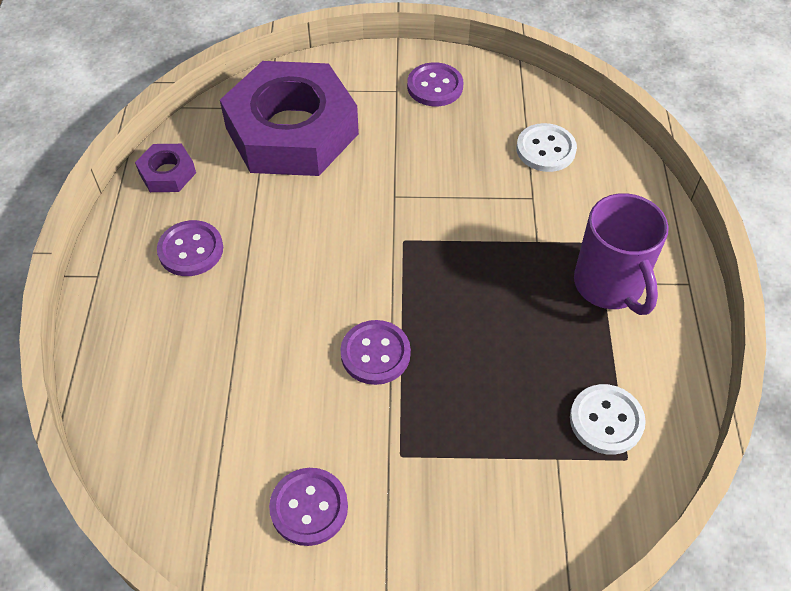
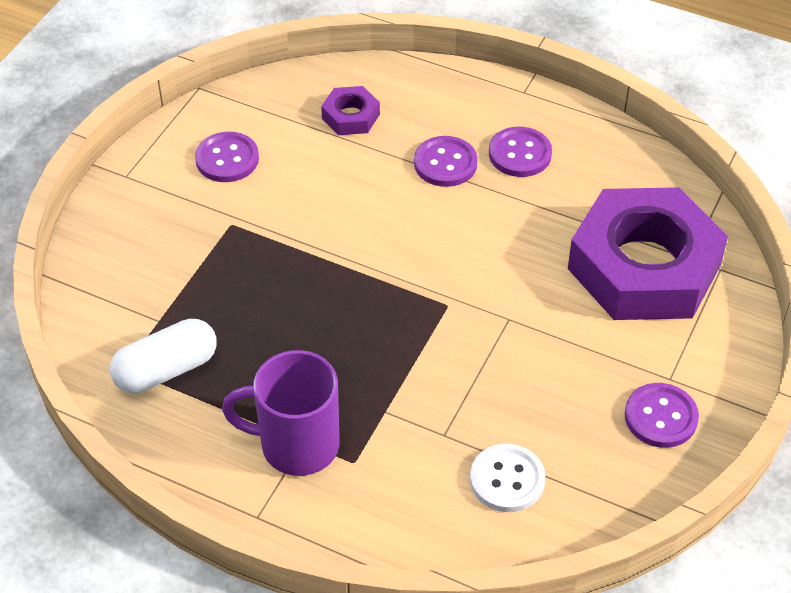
camera: 115 degrees right, 5 degrees down
(167, 173) = (627, 160): purple nut -> purple nut (350, 116)
(375, 354) = (333, 240): purple button -> purple button (445, 163)
(606, 420) = (166, 370): white button -> white capsule

